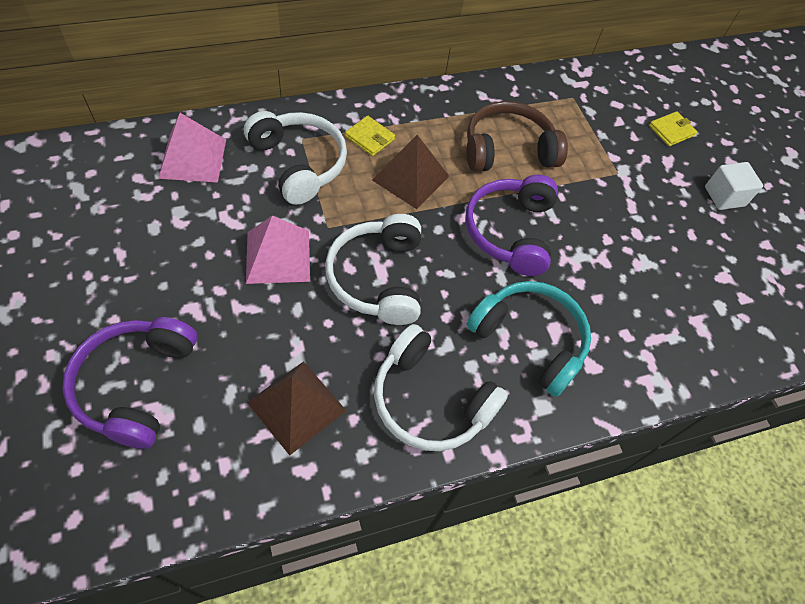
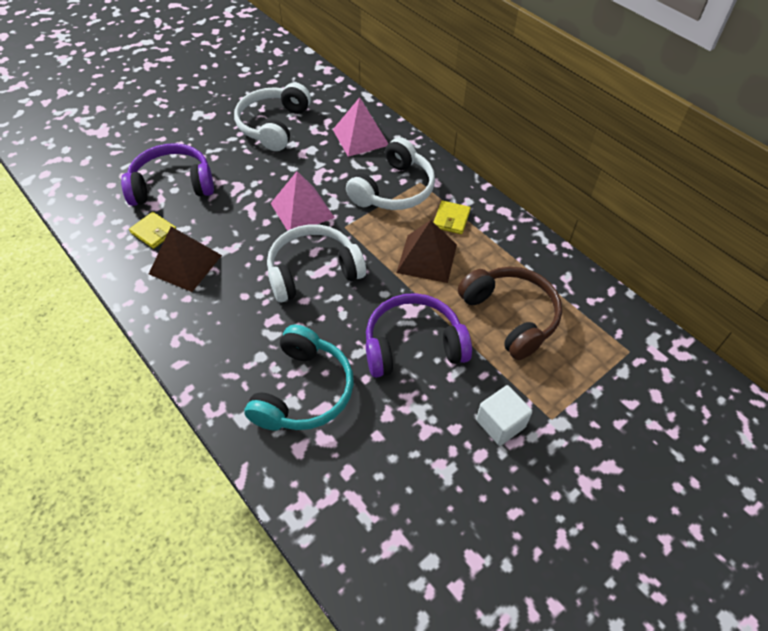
camera: 75 degrees right, 5 degrees down
(430, 400) = (219, 338): white headphones -> white headphones (273, 125)
(671, 131) = (661, 461): yellow wallet -> yellow wallet (154, 232)
(724, 196) = (598, 541): white cube -> white cube (500, 423)

